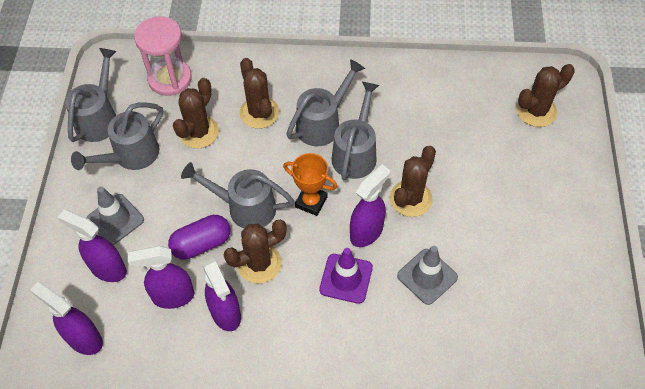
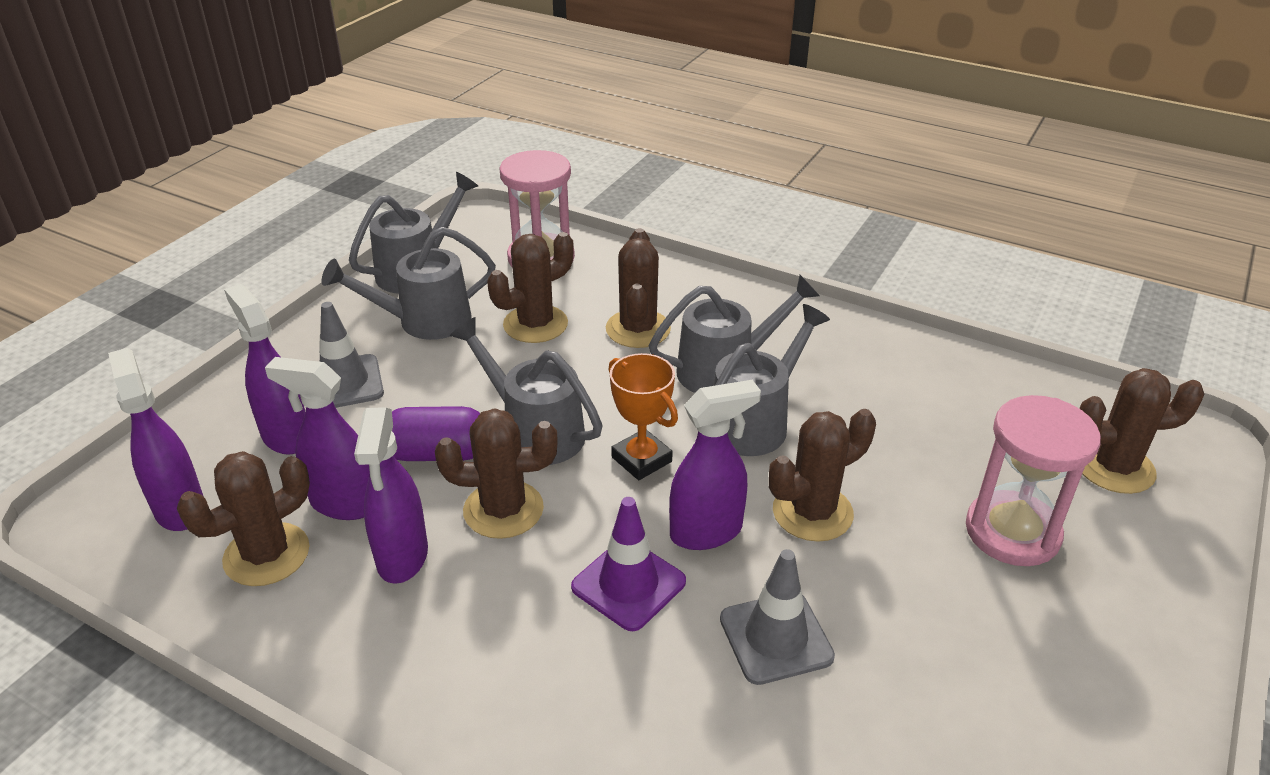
camera: 25 degrees right, 20 degrees down
(154, 344) = (266, 555): none -> brown cactus
(505, 170) = (1012, 532): none -> pink hourglass

